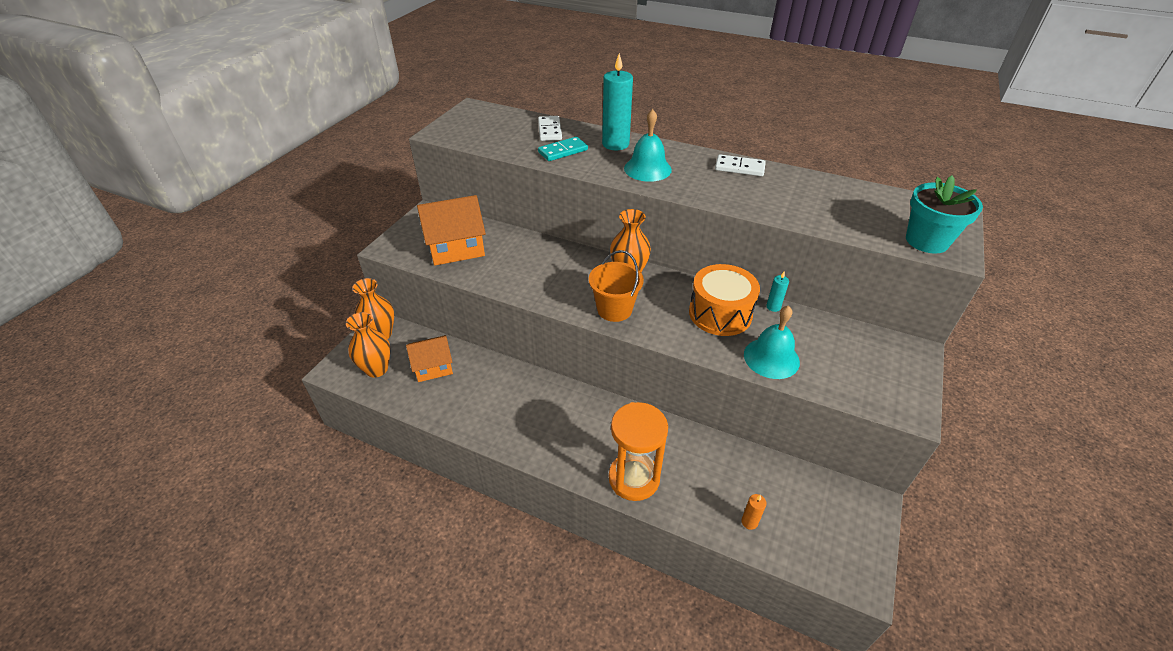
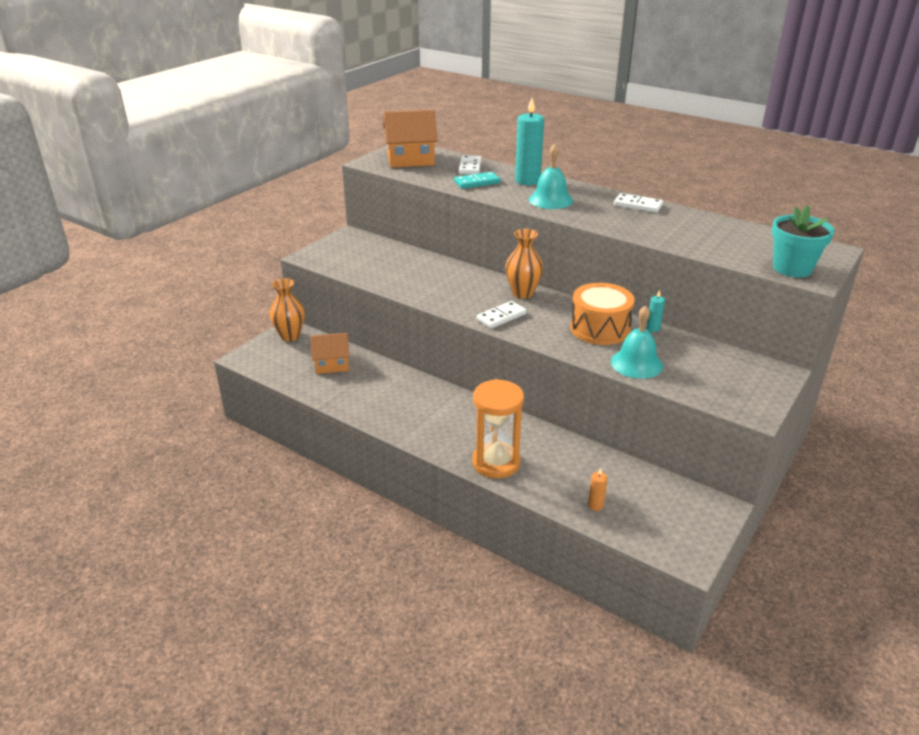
camera: 10 degrees right, 10 degrees down
(377, 369) = (281, 361): orange vase -> none
(456, 247) = (369, 261): orange house -> orange house (410, 159)
(614, 309) = (501, 317): orange bucket -> white domino

